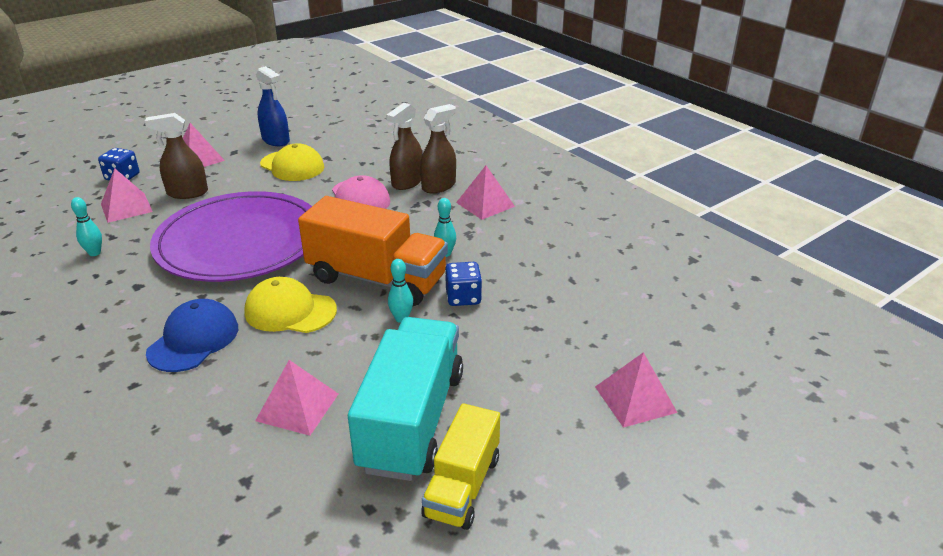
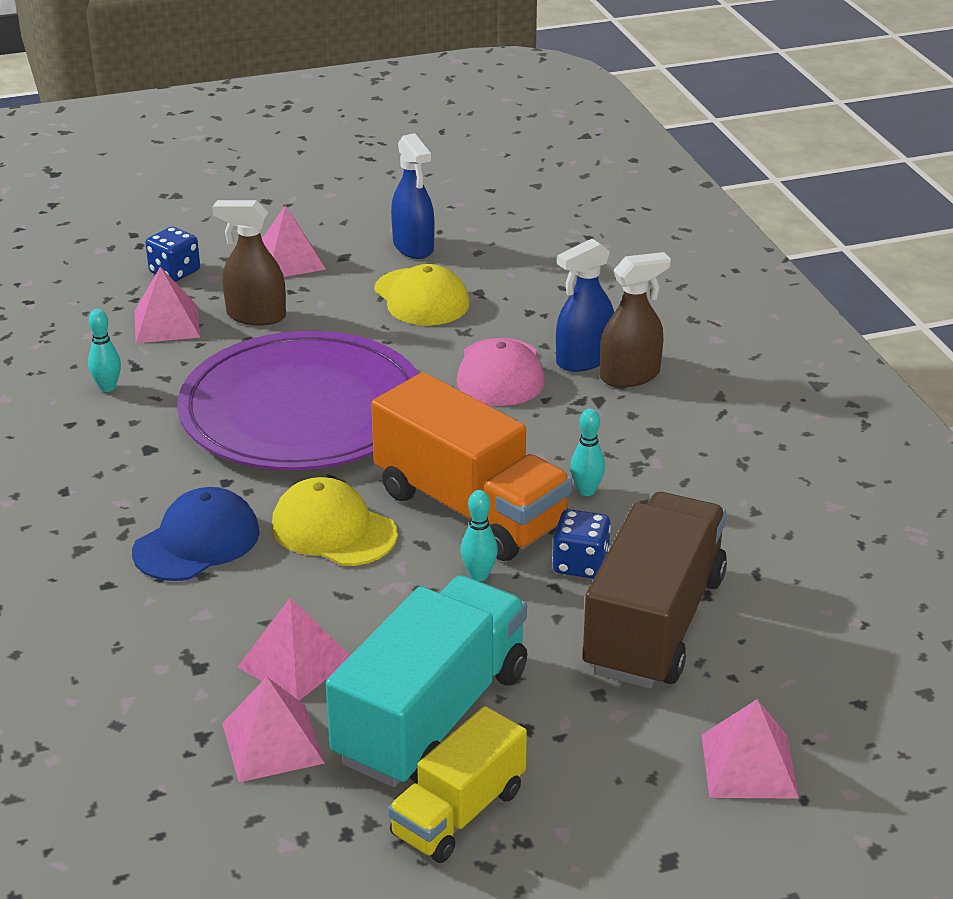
camera: 20 degrees right, 0 degrees up
(407, 182) = (583, 360): brown spray bottle -> blue spray bottle
(485, 204) = (687, 422): pink pyramid -> pink pyramid (272, 743)
(527, 323) = (654, 623): none -> brown truck

